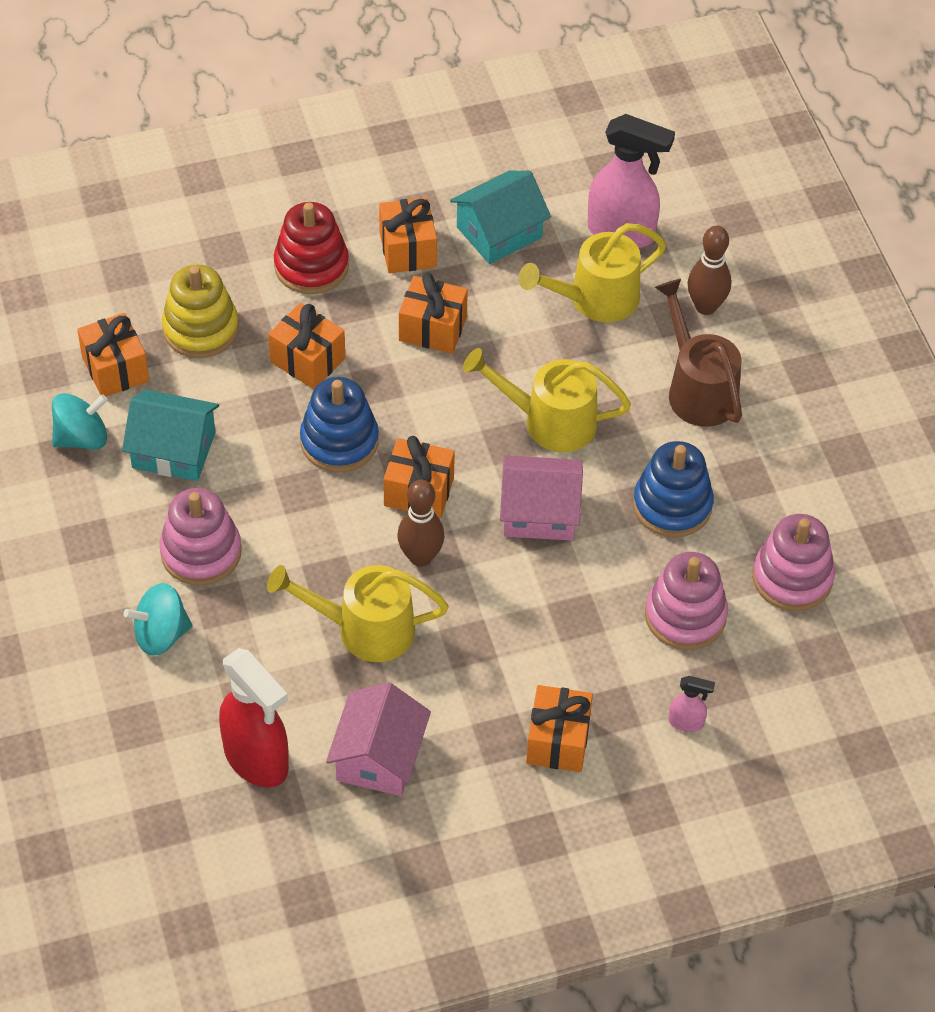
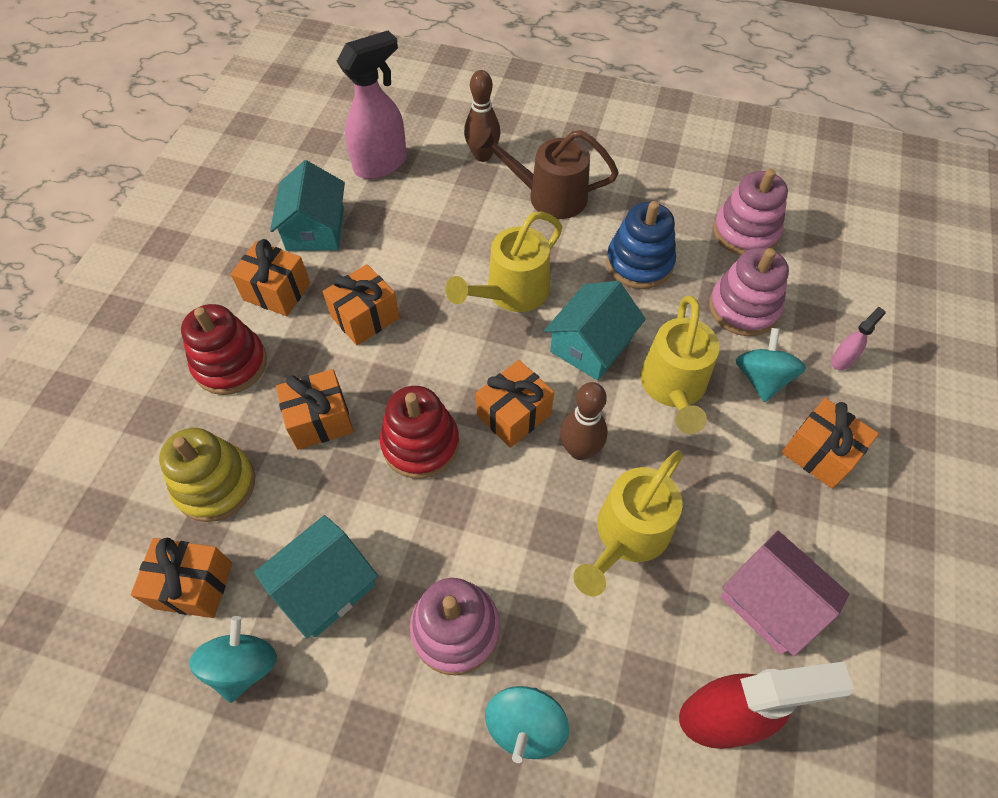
camera: 55 degrees left, 5 degrees up
(339, 441) = (420, 444): blue stacking toy -> red stacking toy
(539, 512) = (591, 345): pink house -> turquoise house
(594, 300) = (424, 209): yellow watering can -> yellow watering can (673, 388)
(609, 664) = (761, 378): none -> turquoise spinning top

